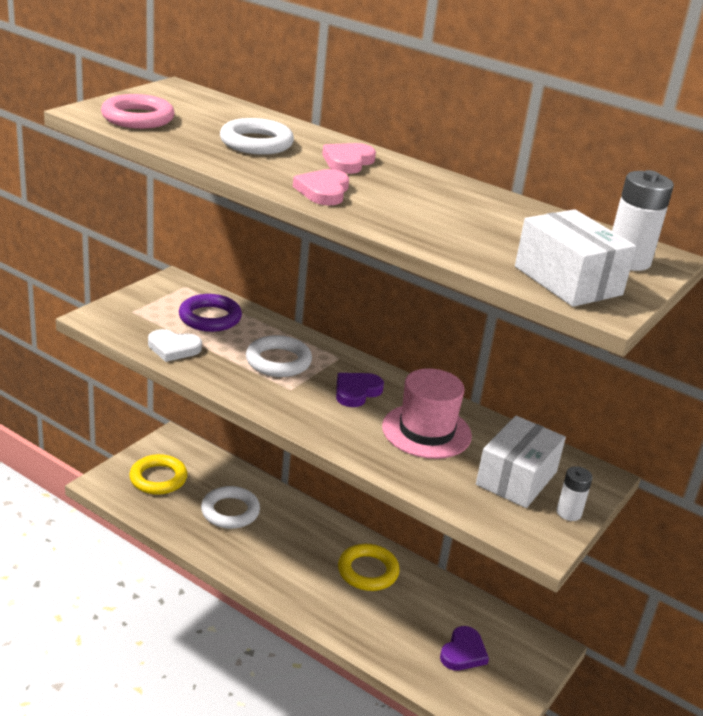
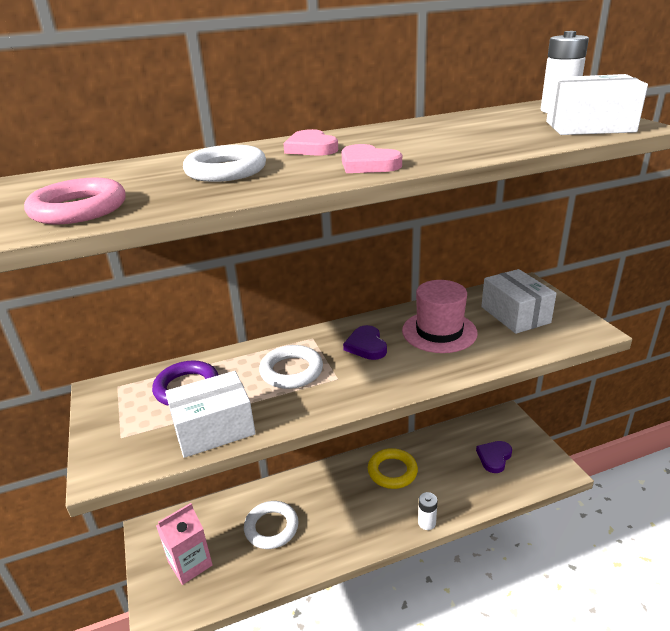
camera: 50 degrees left, 0 degrees up
(158, 478) = (190, 563): yellow ring -> pink carton
(173, 348) = (214, 429): white heart -> white box
(463, 652) = (494, 457): purple heart -> purple heart turned 120 degrees counterclockwise
(568, 513) = (561, 309): white battery -> white battery (426, 522)

